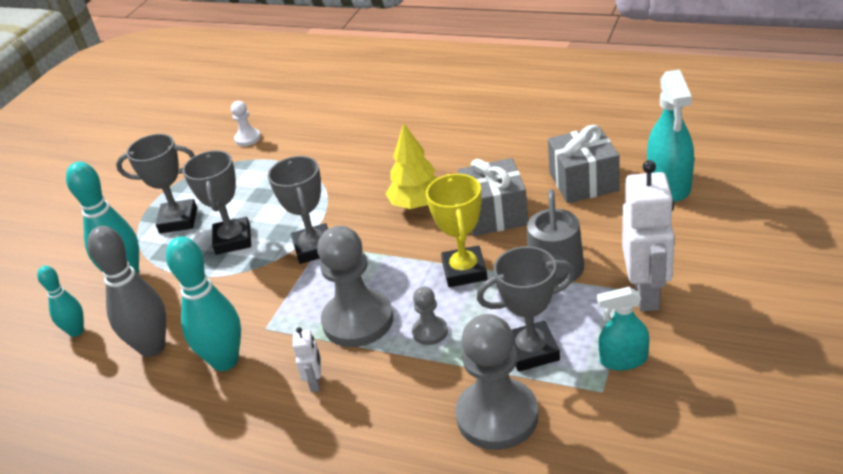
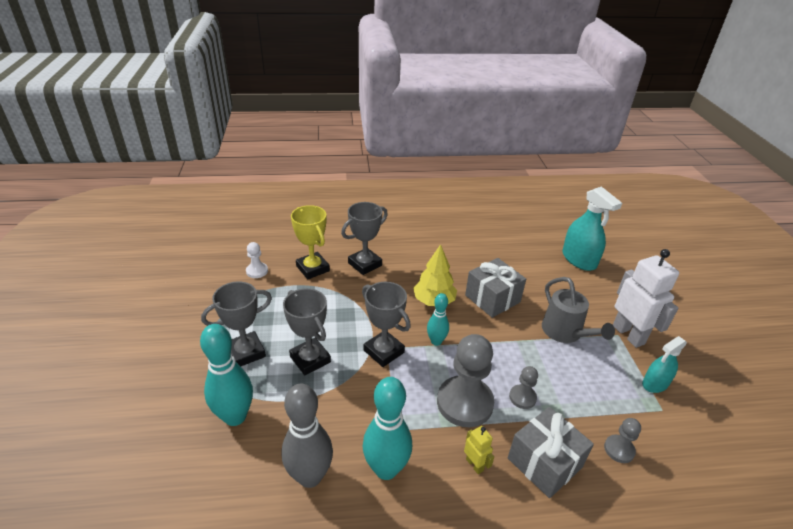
camera: 35 degrees left, 0 degrees up
(76, 331) = (220, 483): turquoise bowling pin -> turquoise bowling pin (436, 341)
(315, 382) = (474, 464): white robot -> yellow robot
(464, 271) = (507, 345): yellow trophy -> yellow trophy (312, 268)
(497, 416) = (619, 449): grey pawn -> grey pawn, size x0.48
(531, 351) = (598, 393): grey trophy -> grey trophy (365, 264)
(583, 182) = (529, 266): grey gift -> grey gift (544, 462)

